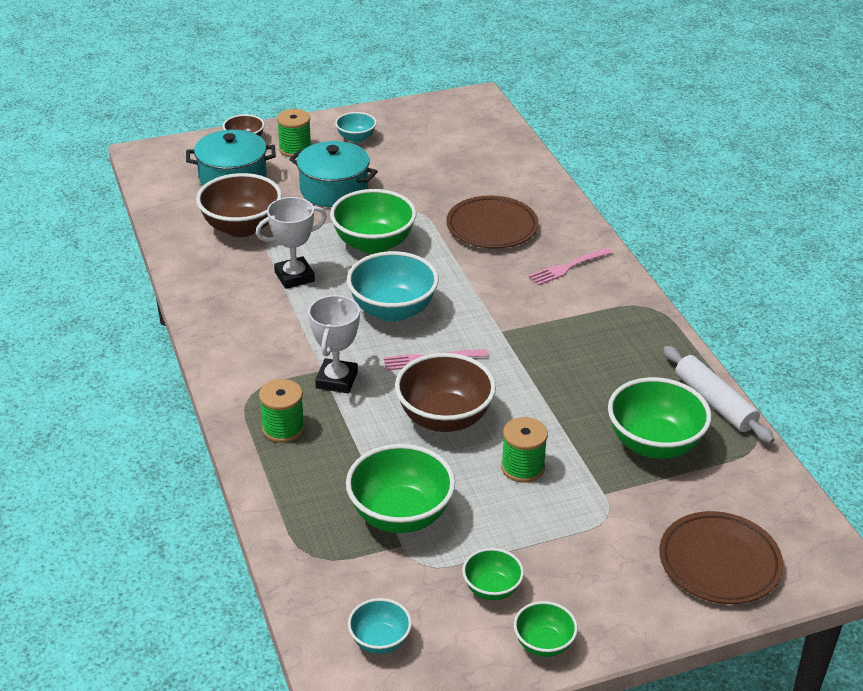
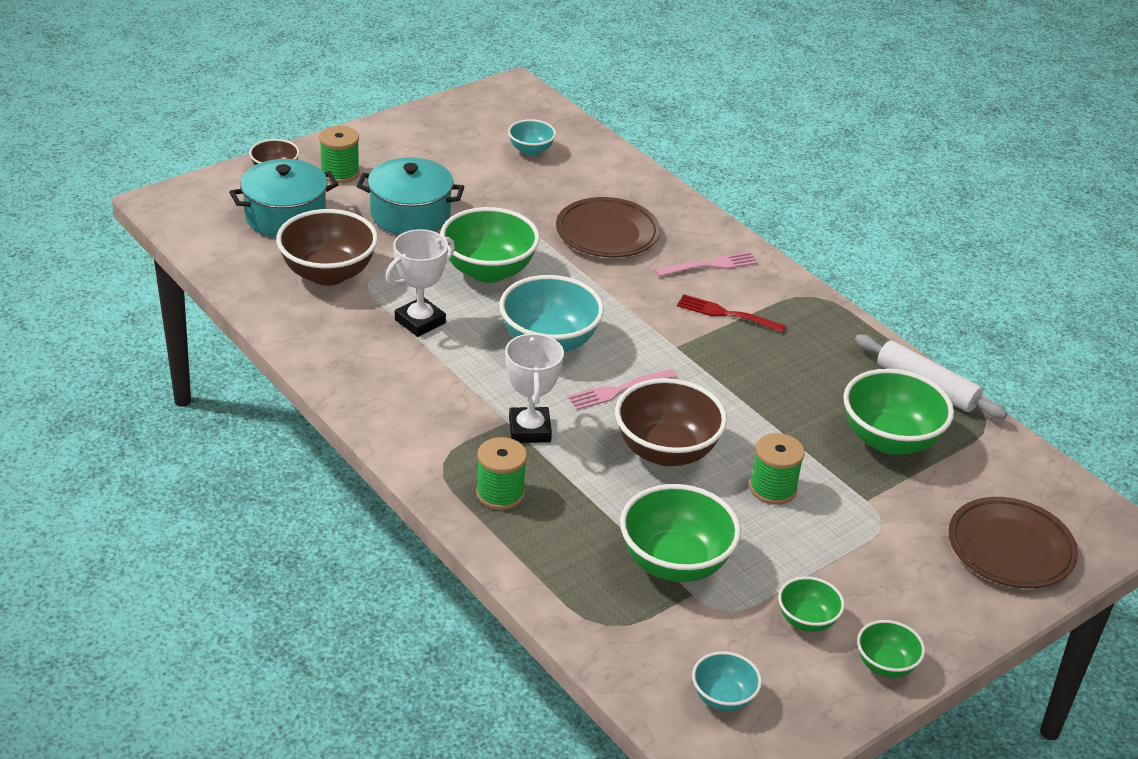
camera: 20 degrees left, 0 degrees up
(356, 138) = (403, 151): turquoise bowl -> turquoise bowl (531, 150)
(562, 310) = (727, 314): none -> red fork
(568, 267) = (709, 265): pink fork -> pink fork turned 150 degrees counterclockwise

